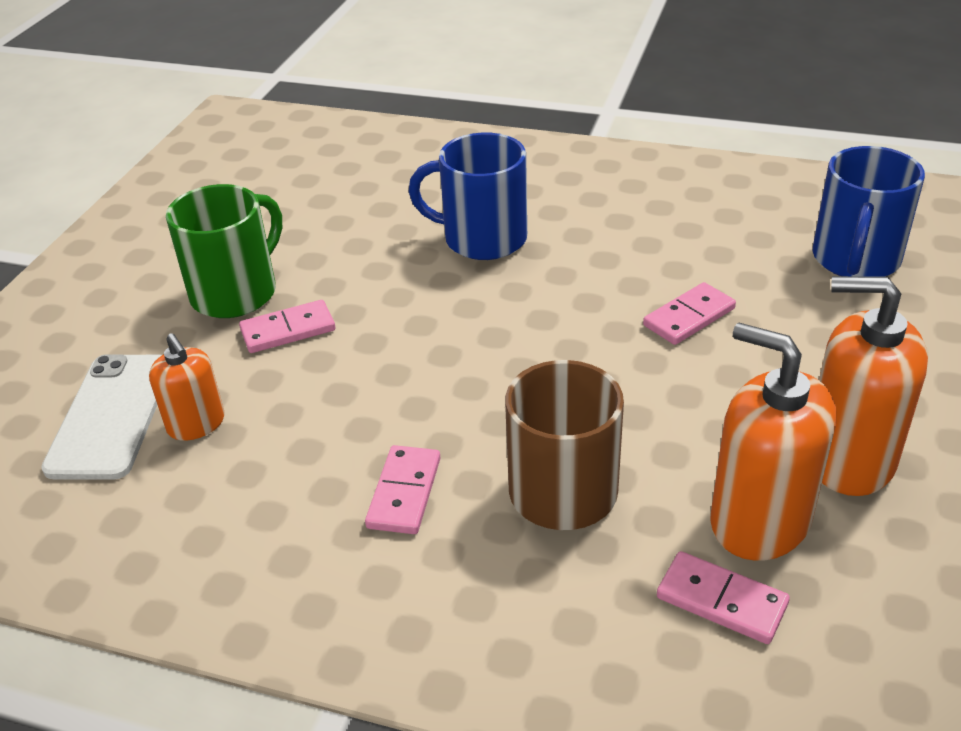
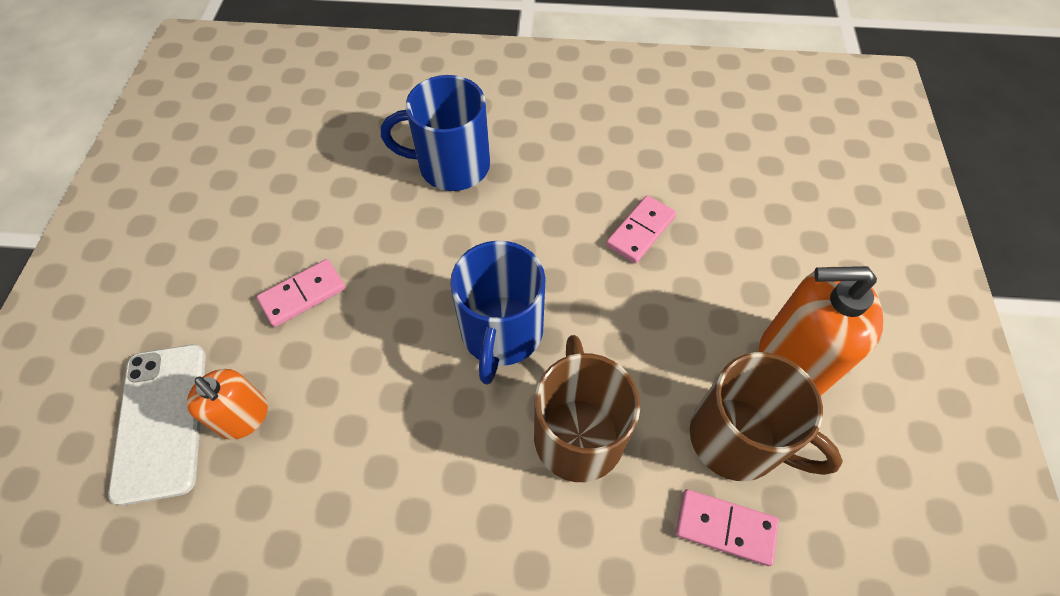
camera: 15 degrees left, 20 degrees up
(236, 292) = (245, 257): green mug -> none
(404, 493) = (447, 462): pink domino -> none
(759, 521) = (737, 439): orange soap dispenser -> brown mug
(855, 260) = (757, 152): blue mug -> blue mug (501, 333)

